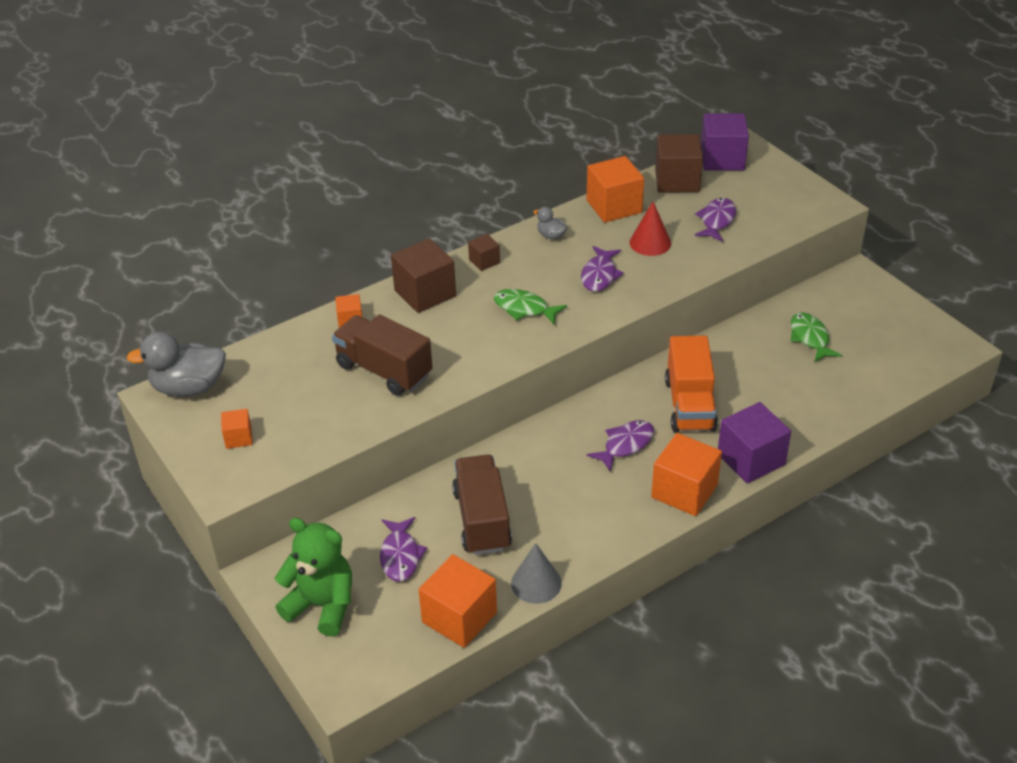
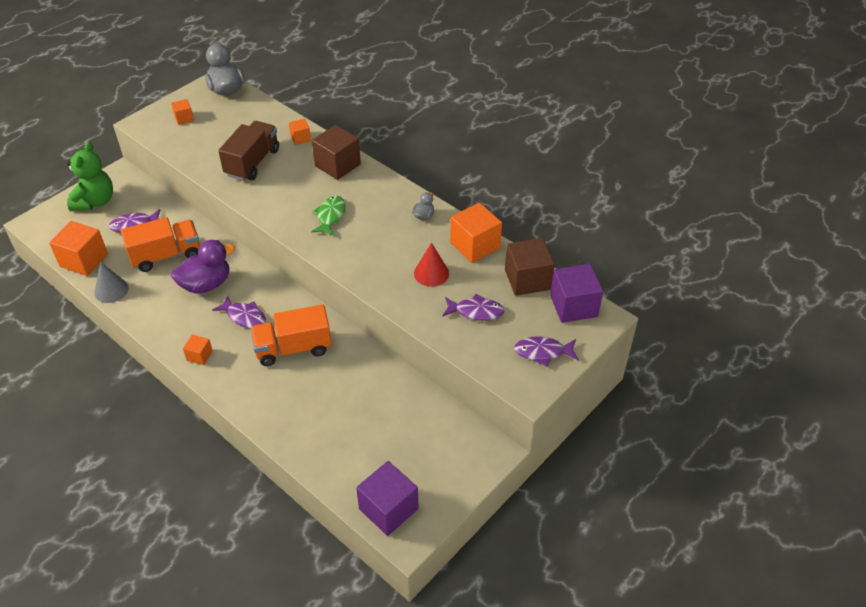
camera: 75 degrees right, 5 degrees up
(482, 520) = (166, 255): brown truck -> orange truck
(484, 261) = (382, 187): brown cube -> none
(554, 479) = (206, 284): none -> purple duck
(599, 275) = (380, 250): purple fish -> purple fish (542, 352)
(684, 491) = (199, 355): orange cube -> orange cube, size x0.52
(751, 459) = (236, 392): purple cube -> purple cube (388, 509)
(810, 338) = (391, 420): green fish -> none

